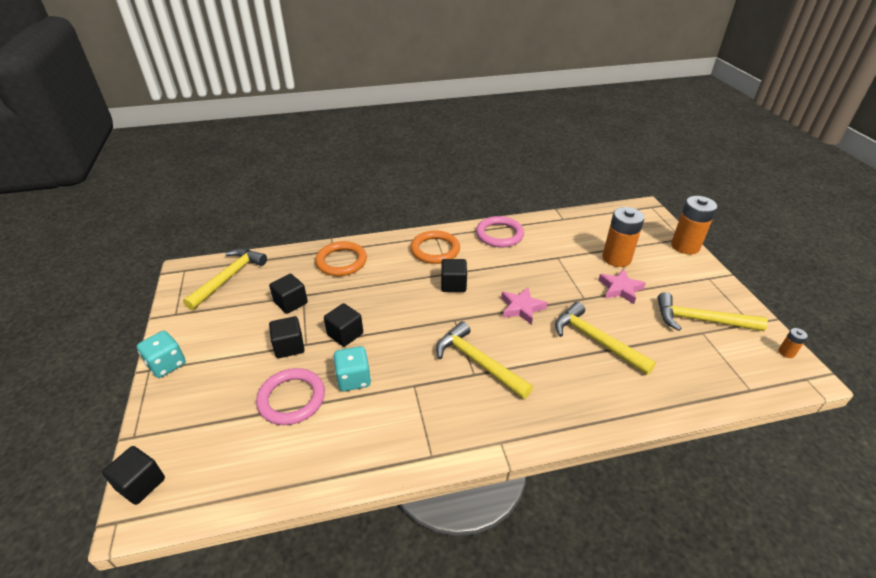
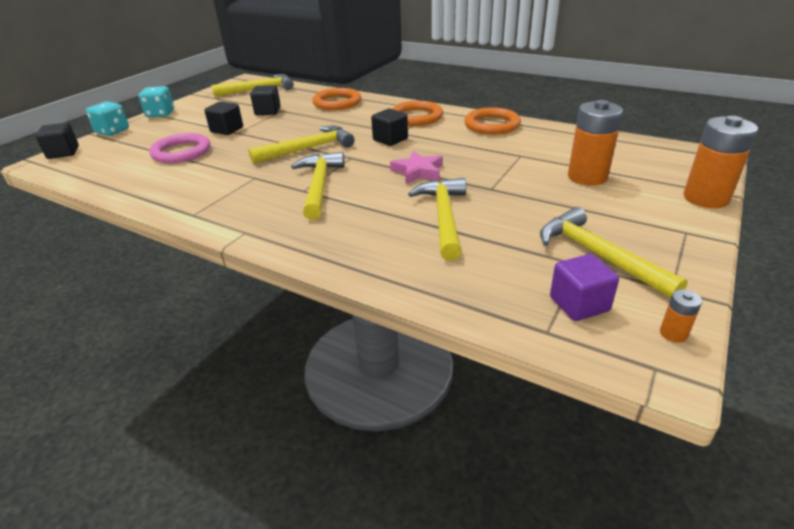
camera: 45 degrees right, 5 degrees down
(345, 334) = (267, 136): black cube -> none
(354, 379) = (228, 158): turquoise dice -> turquoise dice (112, 131)
(406, 329) = (308, 149): none -> yellow hammer
(499, 234) = (492, 125): pink ring -> orange ring
(620, 289) = (545, 197): pink star -> none
(737, 361) = (579, 304): none -> purple cube

